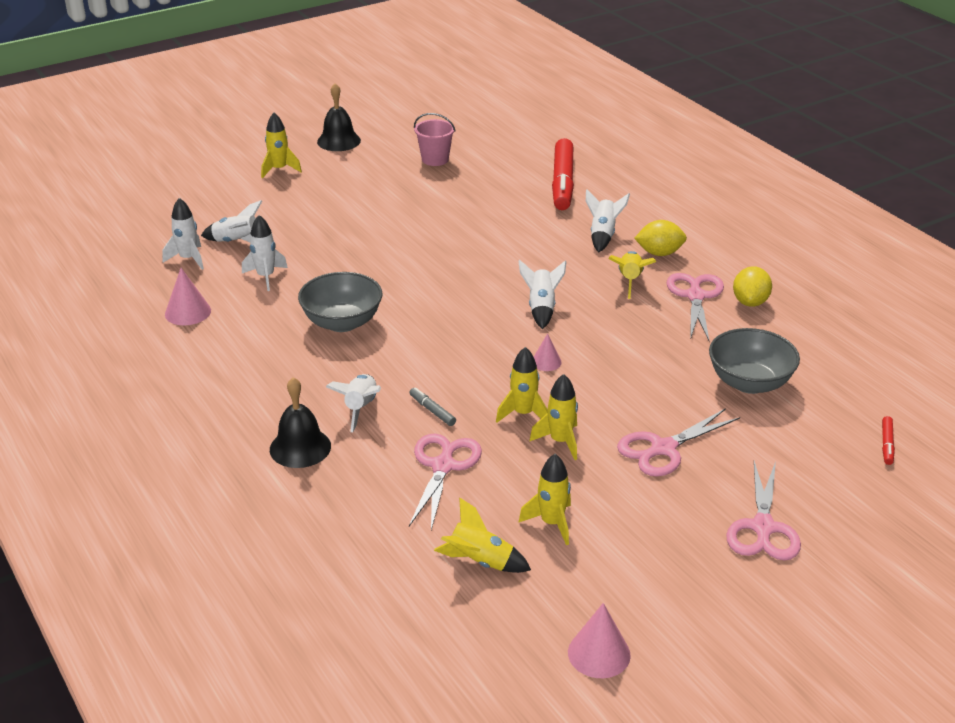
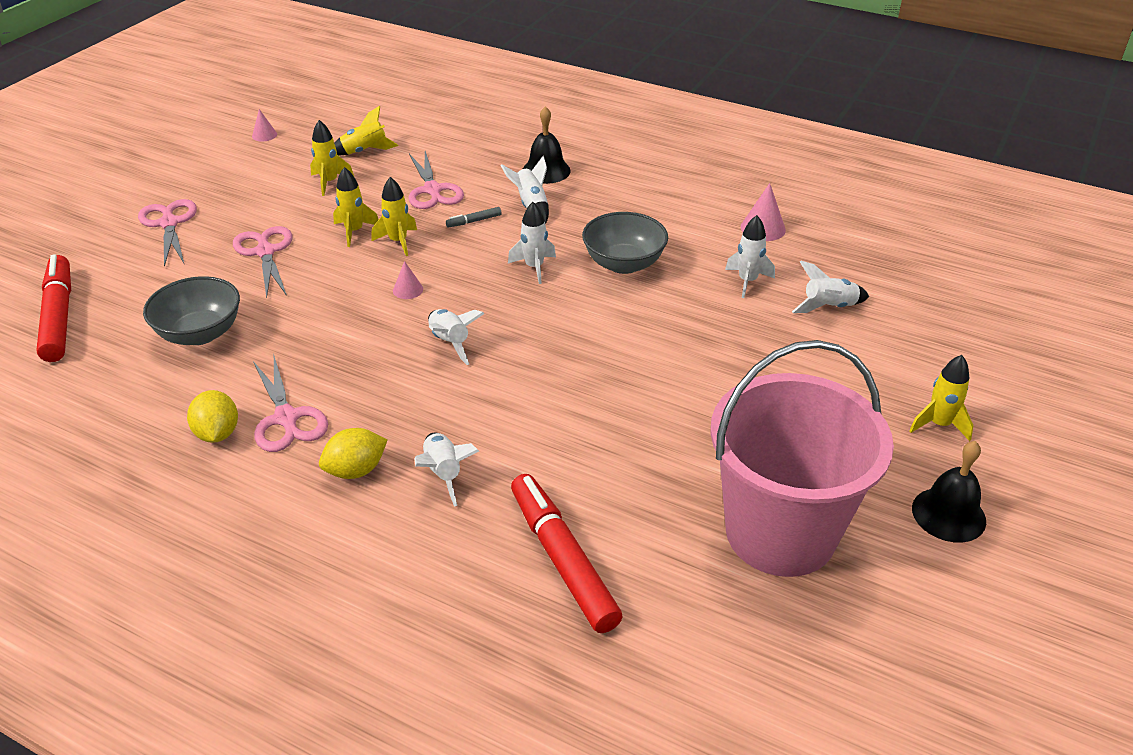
camera: 150 degrees right, 5 degrees up
(188, 259) = (842, 273): white rocket -> white rocket (534, 267)
(432, 411) = (474, 221): grey marker -> grey marker turned 135 degrees clockwise
(435, 159) = (780, 533): pink bucket -> pink bucket, size x2.49
(599, 653) = (264, 135): pink cone -> pink cone, size x0.63
(630, 281) = (373, 412): yellow rocket -> none
(663, 448) = (265, 252): pink scissors -> pink scissors turned 45 degrees counterclockwise
(887, 444) = (59, 316): red marker -> red marker, size x2.42

